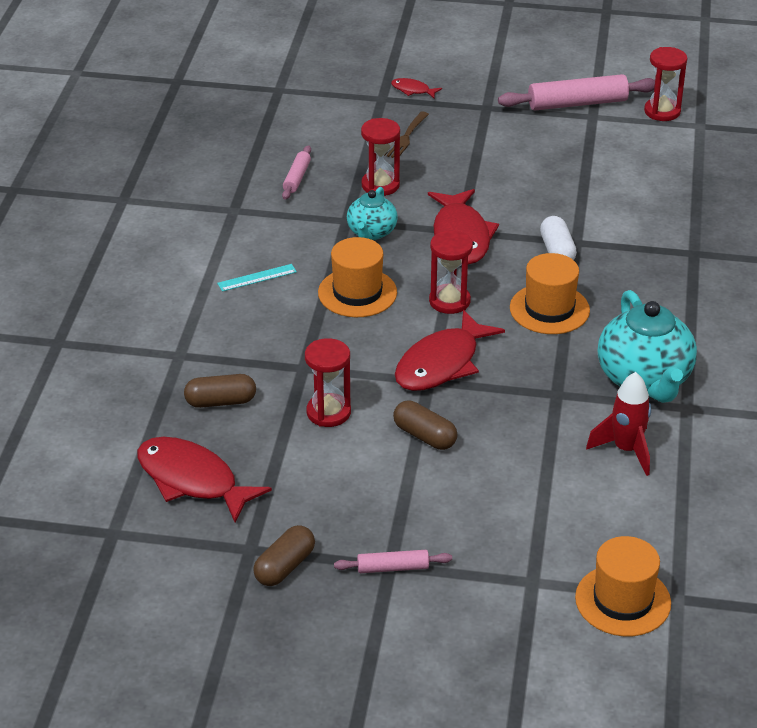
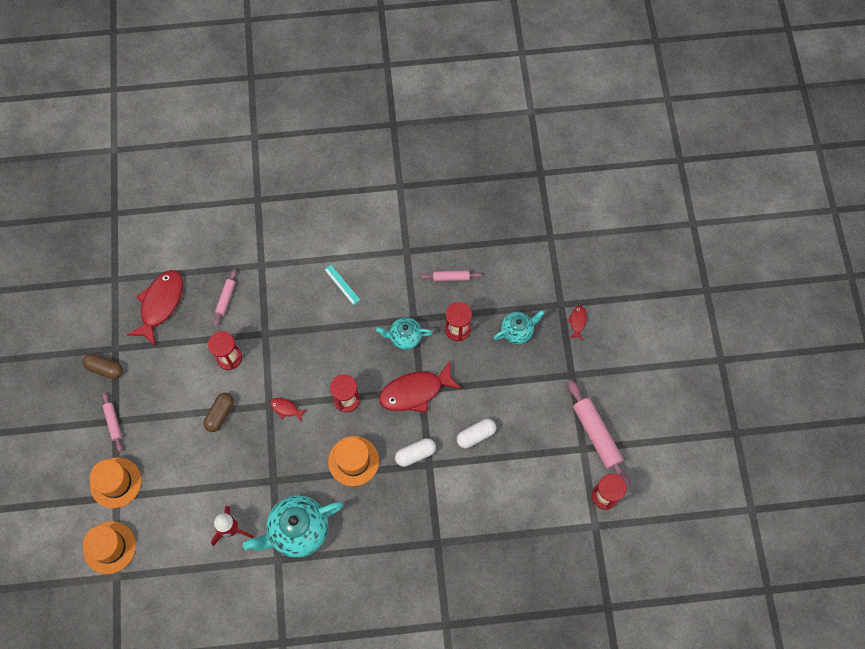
camera: 75 degrees right, 30 degrees up
(221, 401) = (226, 299): brown capsule -> pink rolling pin
(357, 293) = (341, 344): orange hat -> orange hat (115, 482)
(405, 138) = (517, 331): brown fork -> turquoise teapot
(442, 363) = (286, 409): red fish -> red fish, size x0.45
(546, 195) = (476, 435): none -> white capsule

